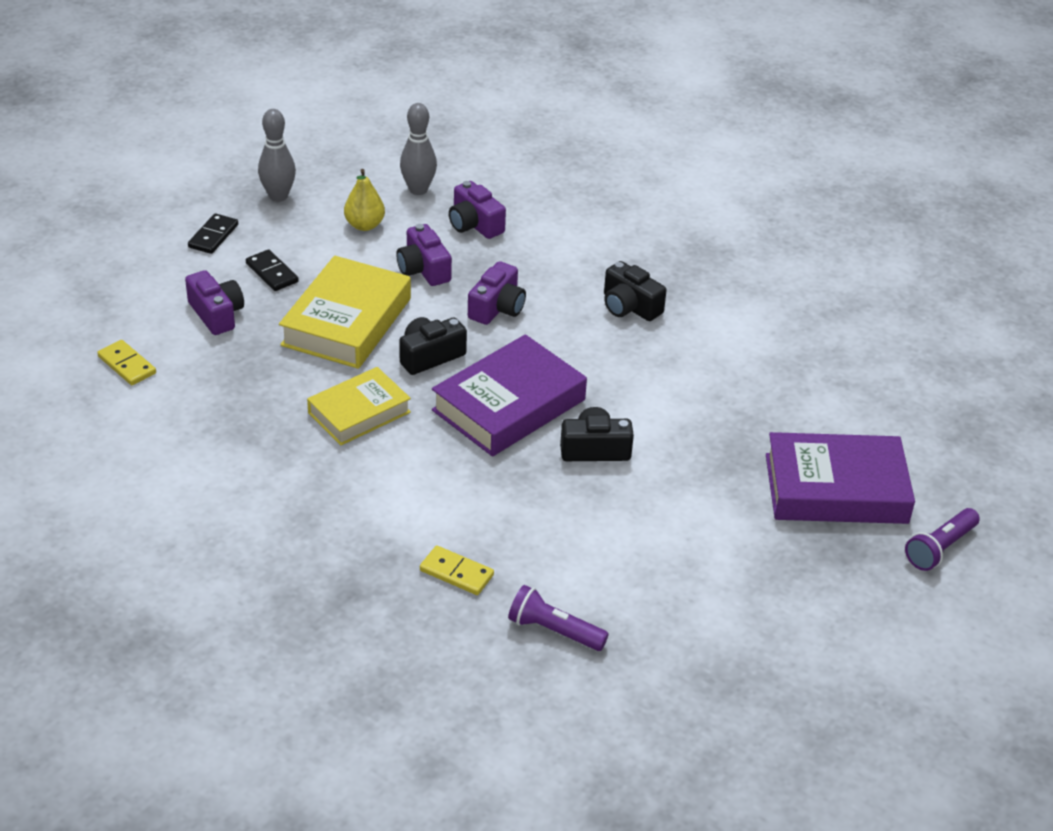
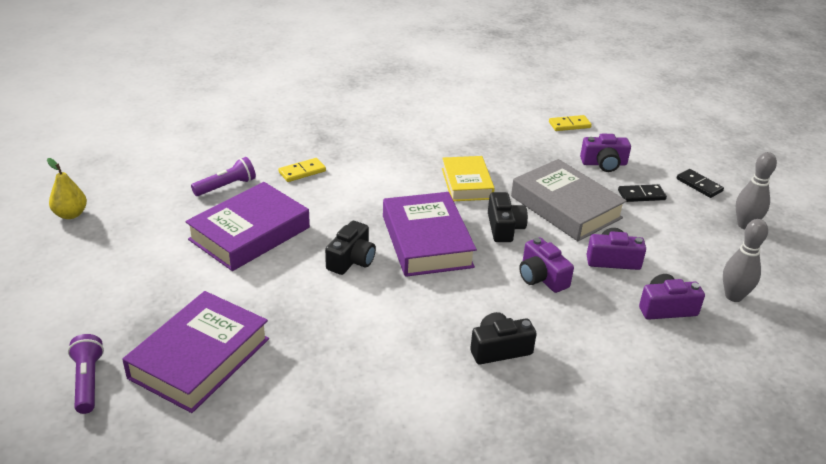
camera: 120 degrees right, 5 degrees down
(347, 322) = (565, 207): yellow book -> grey book
(364, 225) = (687, 252): yellow pear -> yellow pear (71, 214)
(627, 554) = (250, 234): none -> purple book

